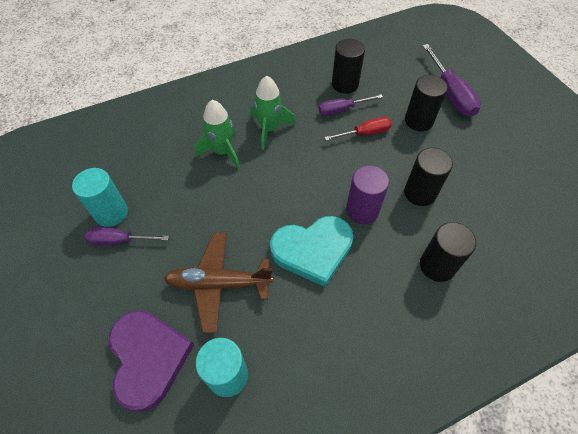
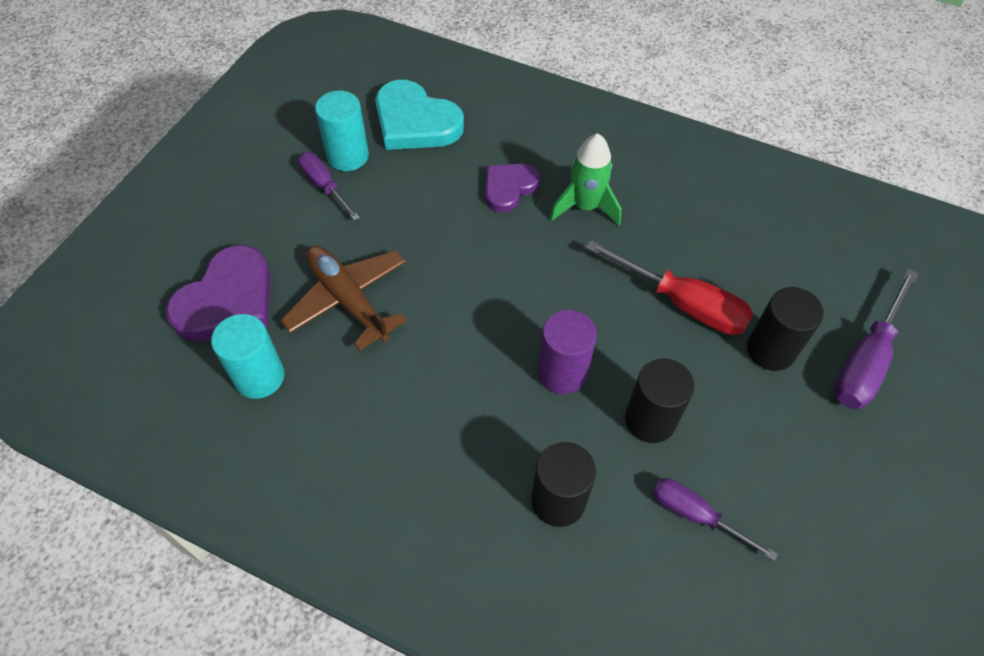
camera: 50 degrees right, 0 degrees up
(222, 152) = (509, 188): green rocket -> purple heart
(313, 250) = (462, 357): turquoise heart -> turquoise heart (415, 122)
(342, 110) = (694, 256): purple screwdriver -> purple screwdriver (695, 515)
(345, 84) = (740, 232): black cylinder -> none
(365, 133) = (683, 304): red screwdriver -> red screwdriver, size x1.58

